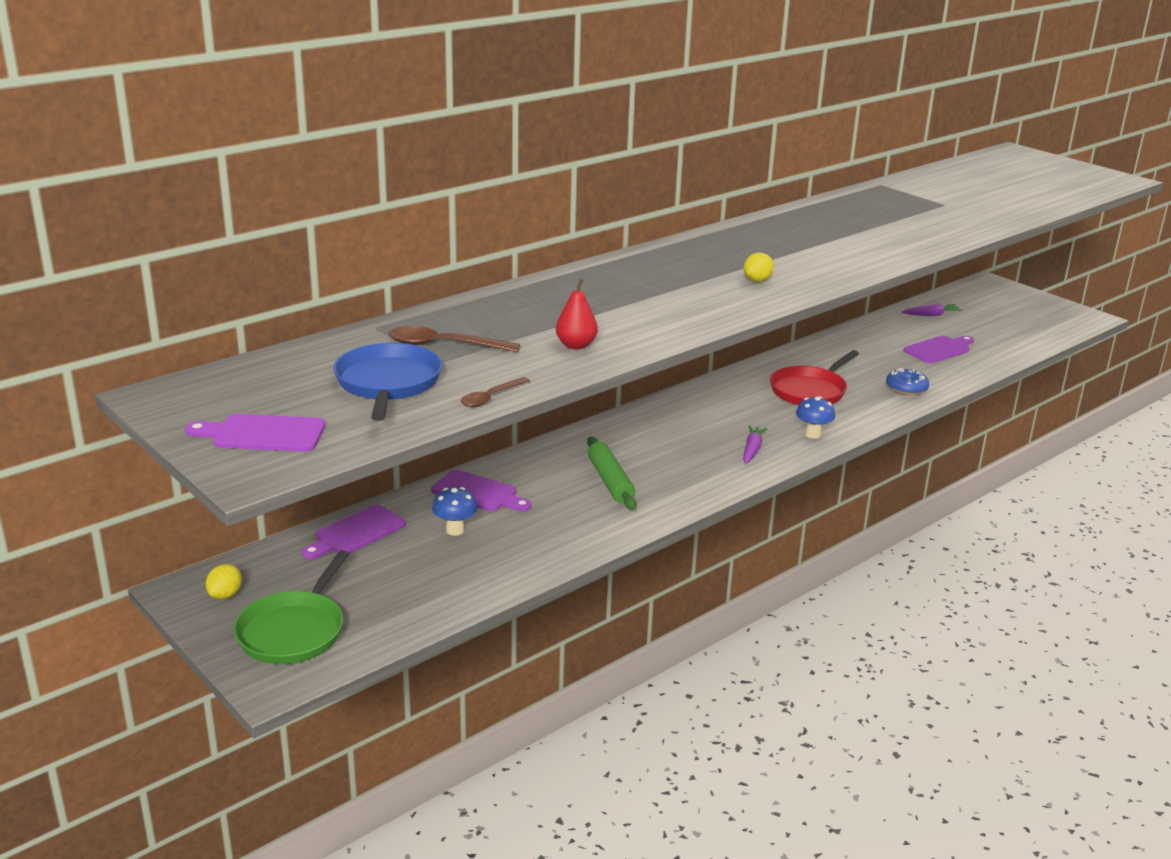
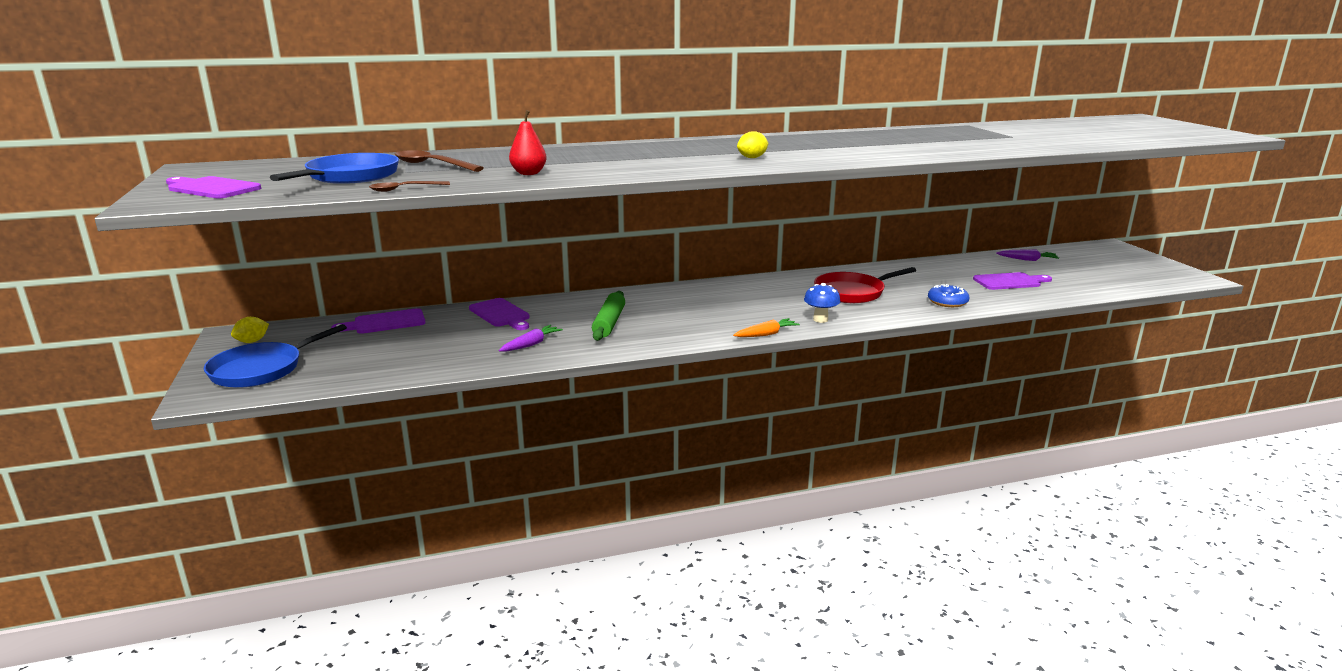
camera: 25 degrees right, 5 degrees down
(294, 631) = (261, 369): green pan -> blue pan
(455, 530) = (453, 332): blue mushroom -> none
(752, 450) = (753, 321): purple carrot -> purple carrot (531, 344)
(780, 464) = (766, 334): none -> orange carrot

